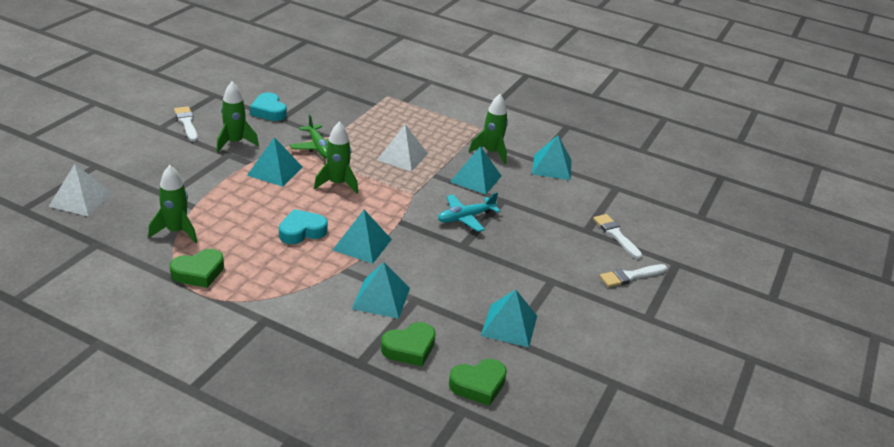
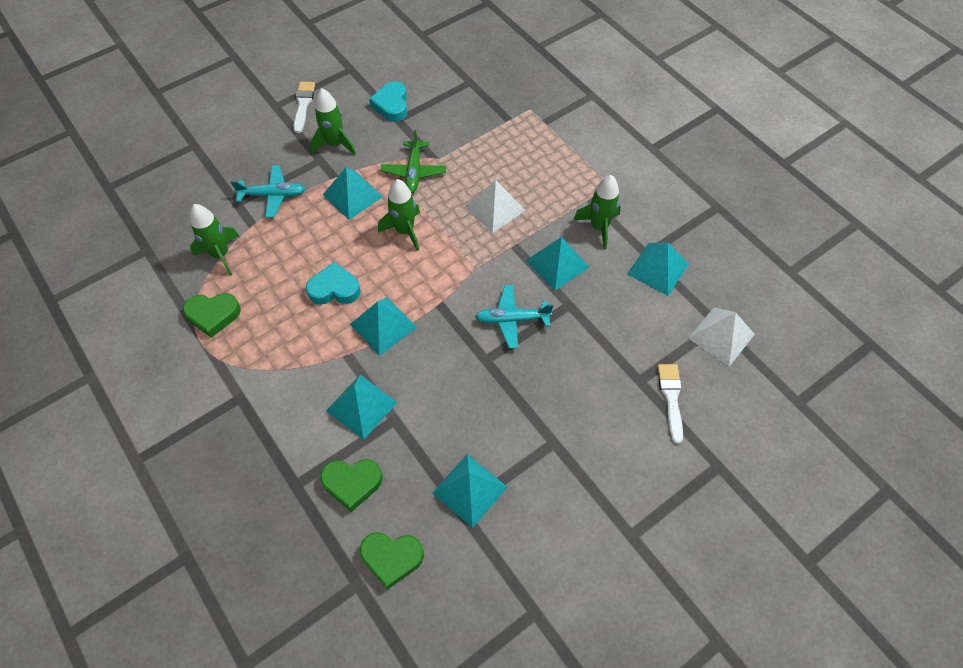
camera: 30 degrees right, 25 degrees up
(81, 199) = (160, 188): white pyramid -> white pyramid (721, 336)
(200, 184) = (273, 195): none -> turquoise plane
(630, 276) = (649, 467): white brush -> none

